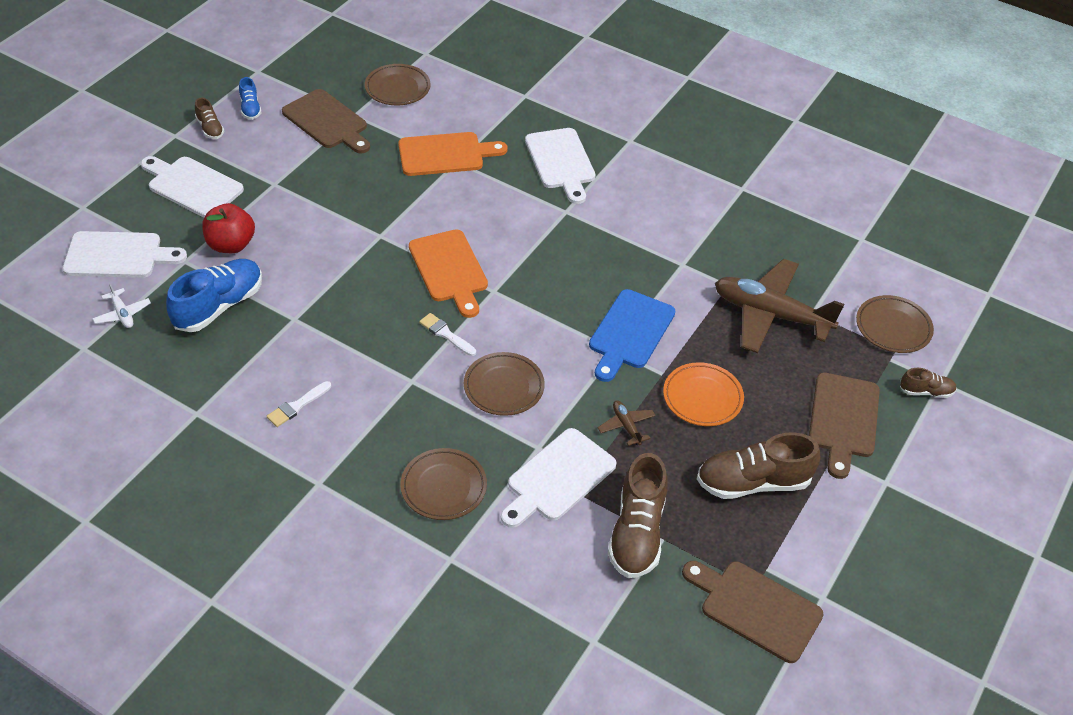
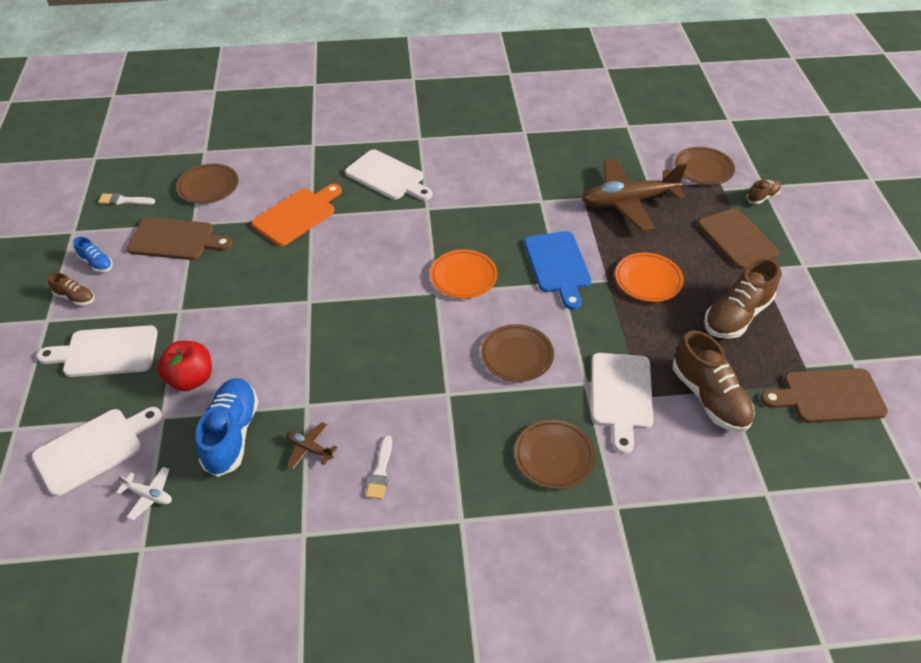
camera: 35 degrees left, 0 degrees up
(446, 334) = (435, 344): white brush -> white brush (124, 200)
(449, 270) = (388, 296): orange cutting board -> none
(531, 292) = (463, 277): none -> orange plate
(626, 426) = (624, 329): brown plane -> brown plane (309, 449)

